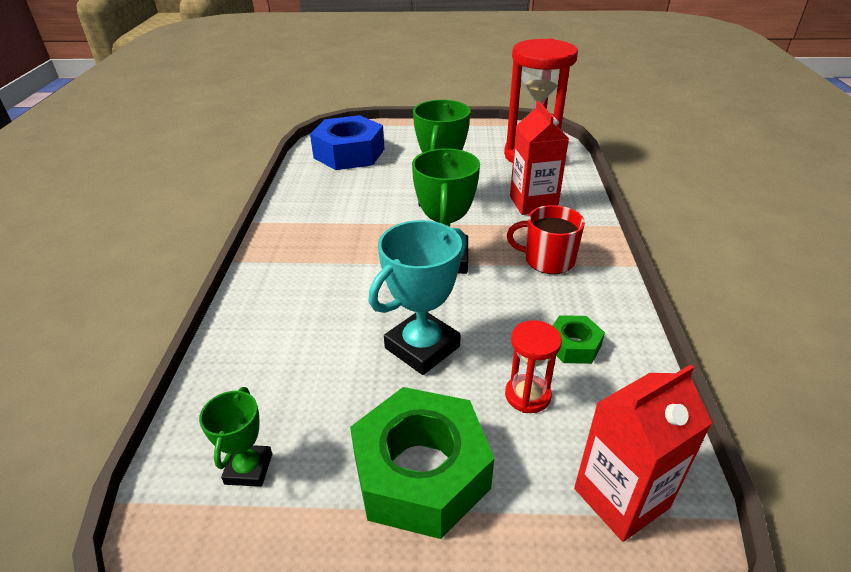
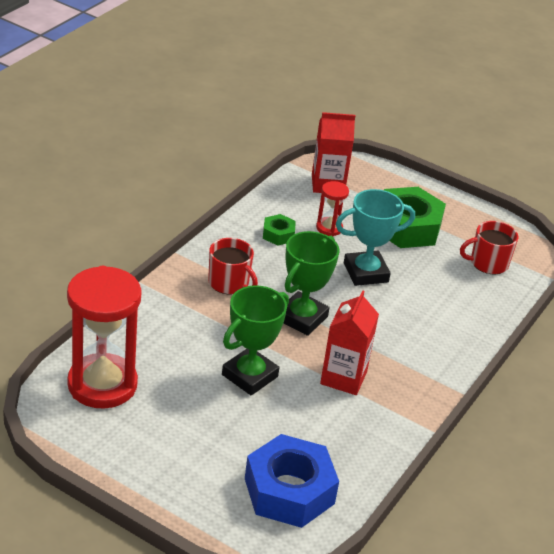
camera: 155 degrees left, 0 degrees up
(249, 469) = (488, 263): green trophy -> red mug
(533, 203) = (177, 331): red carton -> red carton (343, 378)

